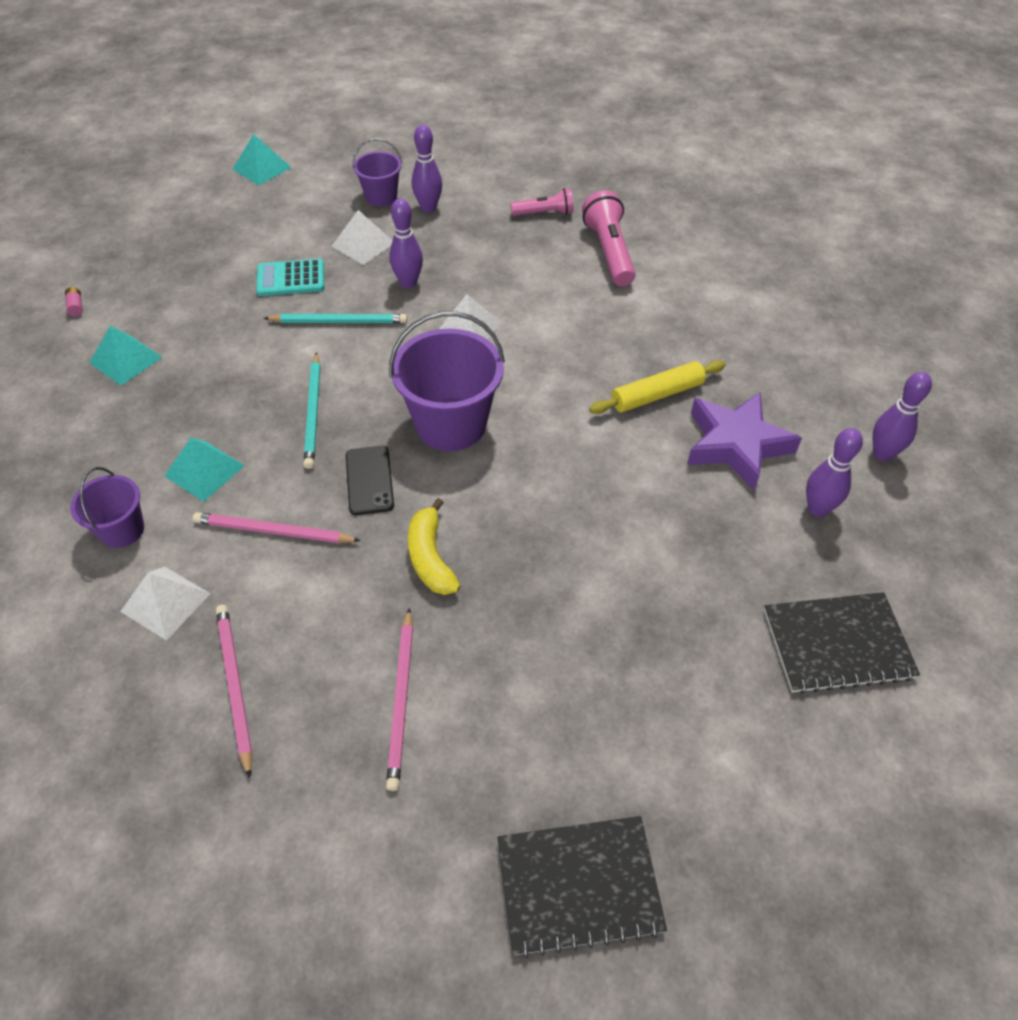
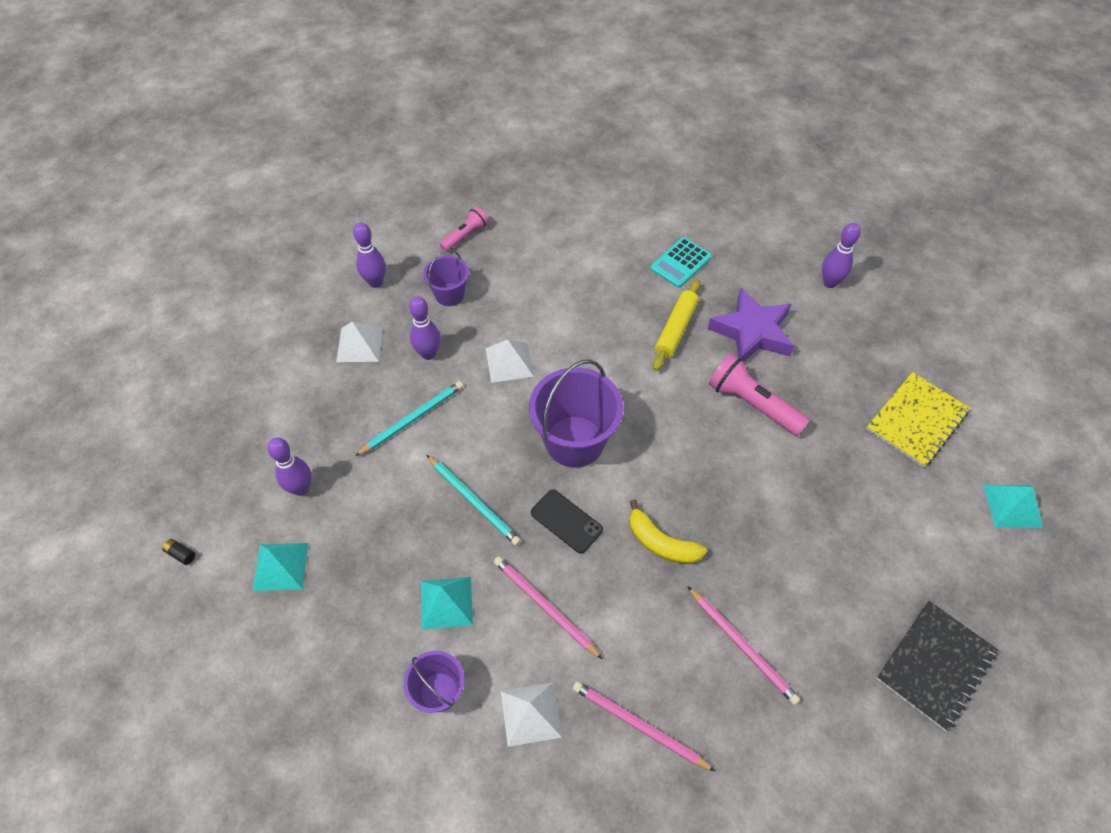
camera: 40 degrees left, 5 degrees up
(76, 307) = (181, 554): pink battery -> black battery
(261, 168) = (197, 329): turquoise pyramid -> turquoise pyramid (1012, 506)
(273, 531) = (544, 606): pink pencil -> pink pencil turned 75 degrees clockwise
(291, 278) = (335, 409): turquoise calculator -> turquoise calculator (681, 263)
(381, 196) = (328, 295): purple bucket -> purple bucket (449, 294)
(609, 252) = (541, 240): pink flashlight -> pink flashlight (752, 404)
(817, 509) = (831, 343): purple bowling pin -> purple bowling pin (301, 488)
(837, 644) = (916, 421): black notebook -> yellow notebook

